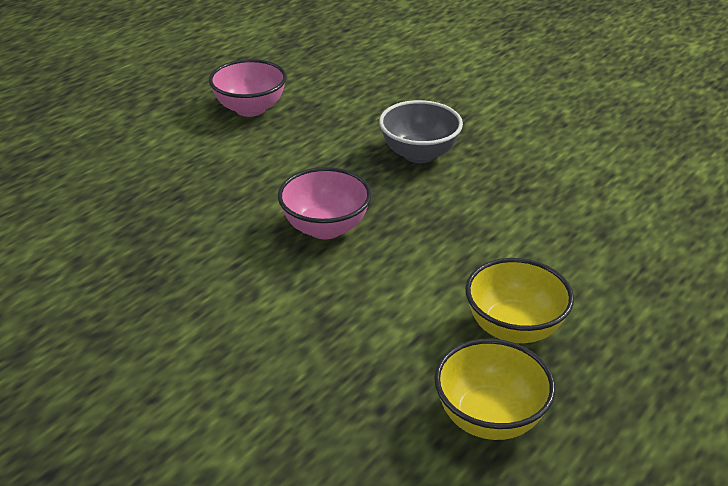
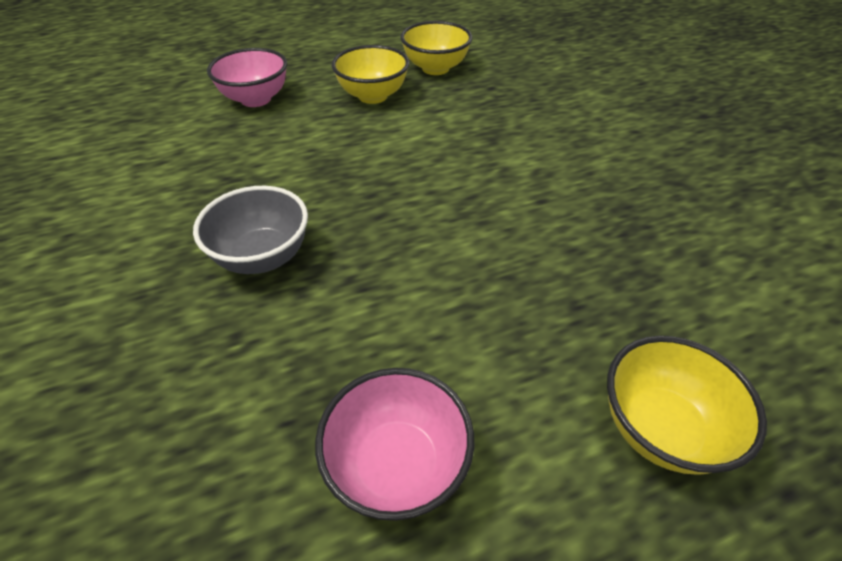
camera: 150 degrees left, 10 degrees up
(115, 157) = (660, 428): none -> yellow bowl
(325, 228) = (438, 206): pink bowl -> pink bowl (256, 99)

